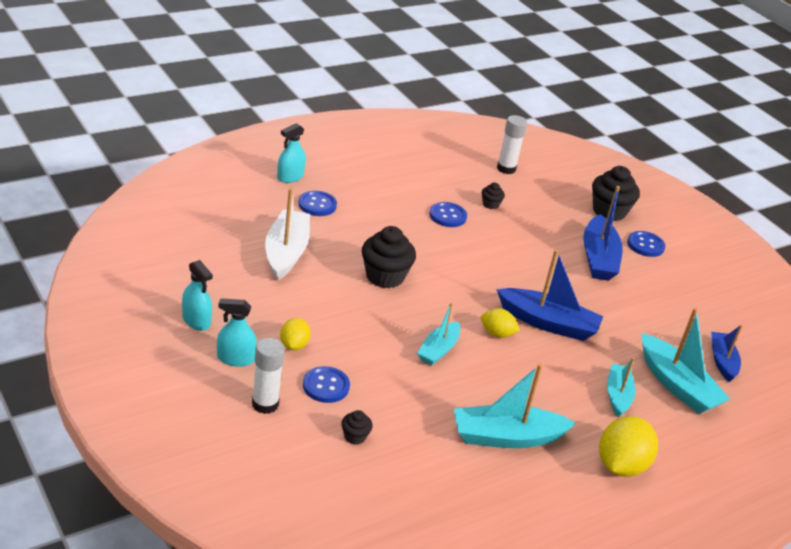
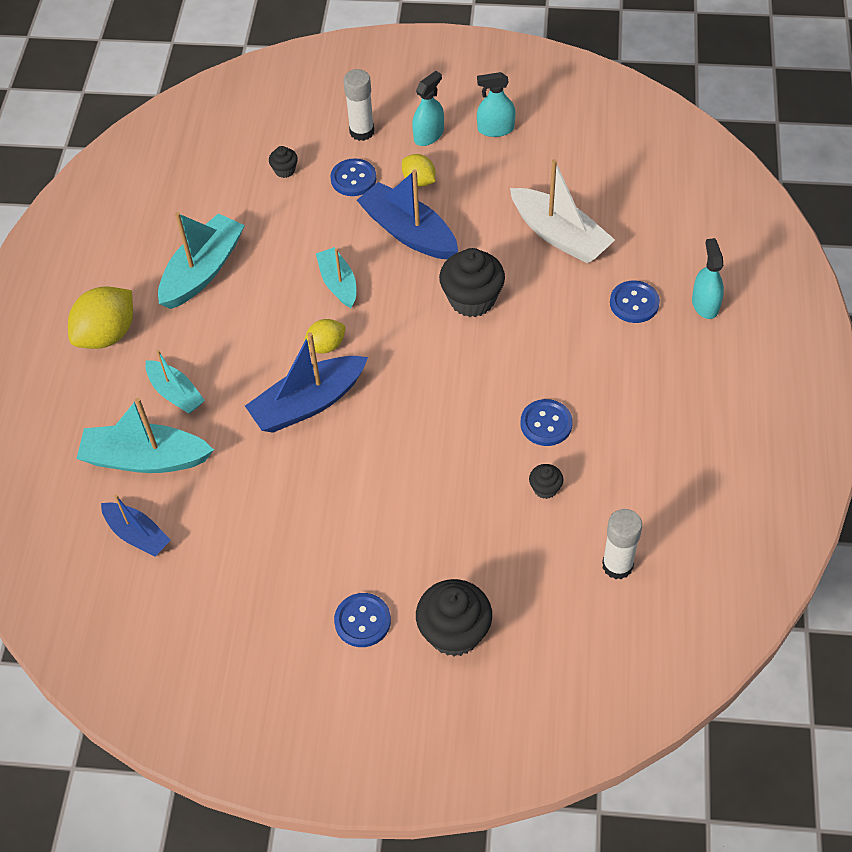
camera: 135 degrees right, 20 degrees up
(598, 258) = (373, 539): blue boat -> blue boat (408, 232)
(621, 465) = (107, 334): yellow lemon -> yellow lemon turned 60 degrees clockwise

